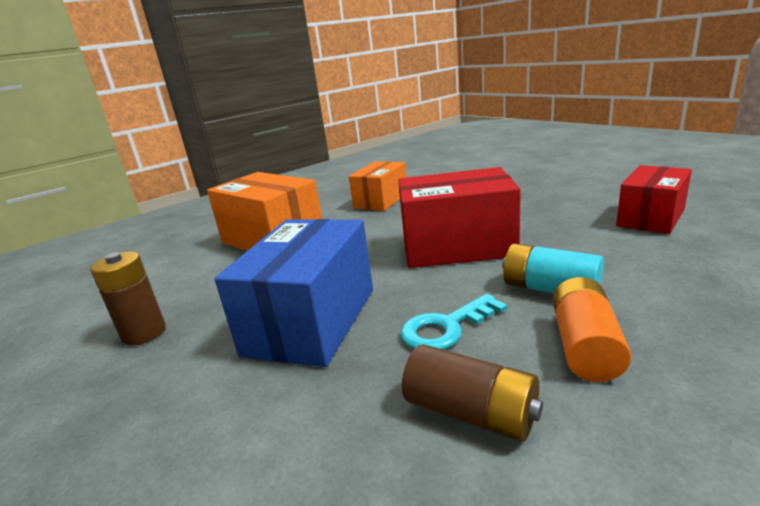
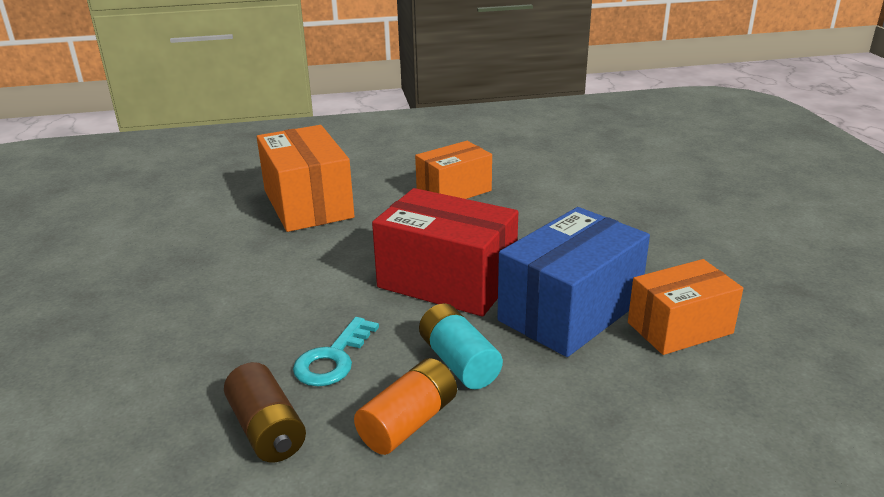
camera: 25 degrees right, 5 degrees up
(144, 333) = (135, 265): brown battery -> none
(311, 321) = (250, 307): blue box -> blue box (570, 311)
(446, 328) = (333, 359): turquoise key -> turquoise key turned 60 degrees counterclockwise
(650, 218) = (679, 328): red box -> orange box

